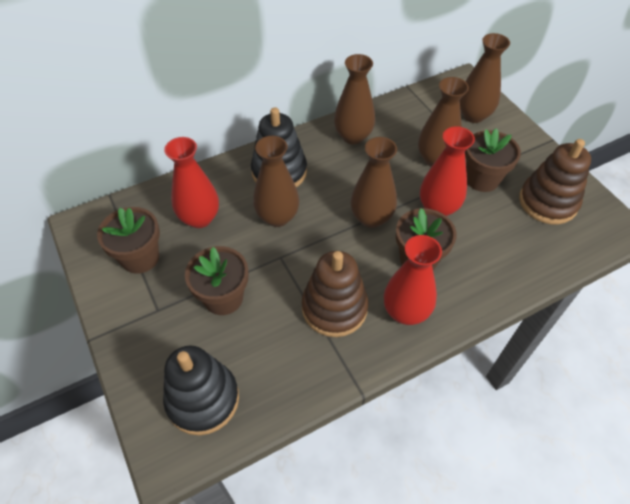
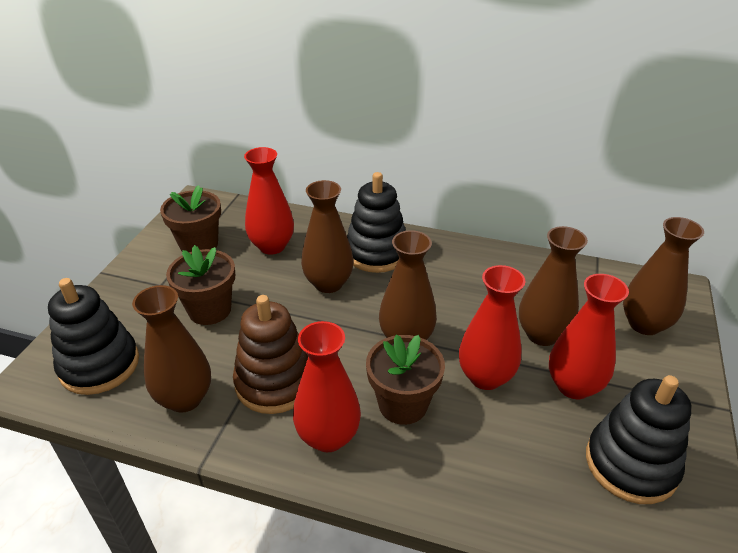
camera: 45 degrees right, 15 degrees down
(353, 136) = (481, 266): brown vase -> brown vase (185, 398)
(482, 179) = (573, 386): brown flower pot -> red vase
(547, 202) = (631, 464): brown stacking toy -> black stacking toy

